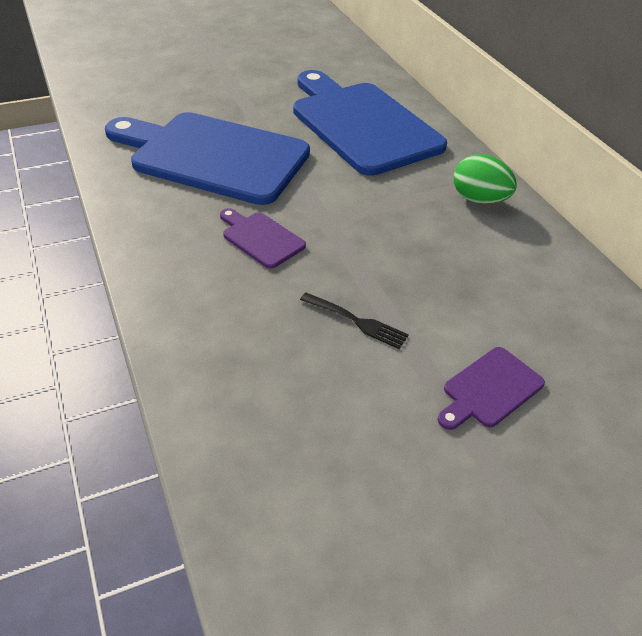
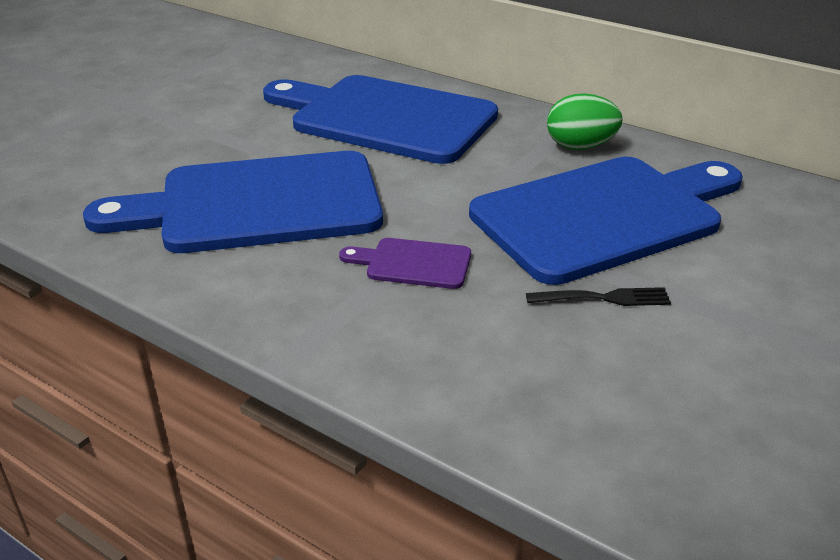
camera: 30 degrees left, 10 degrees down
(432, 261) = (605, 216): none -> blue cutting board
(489, 389) = (783, 301): purple cutting board -> none

